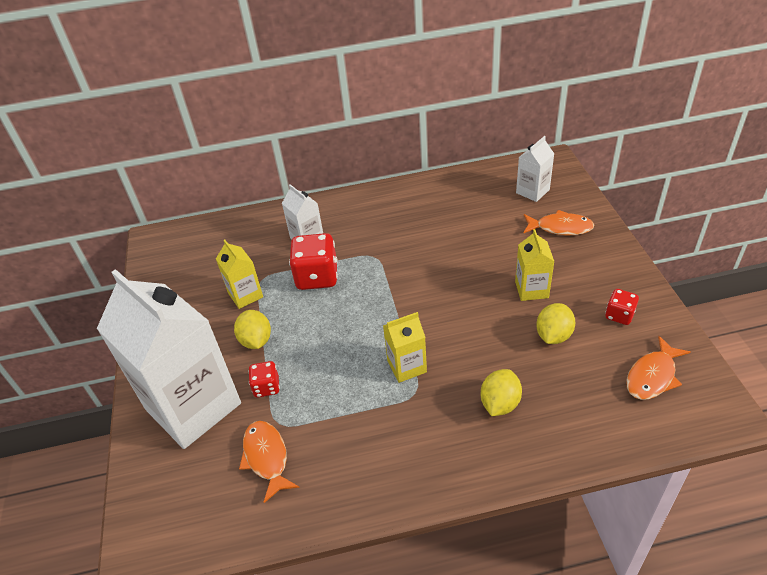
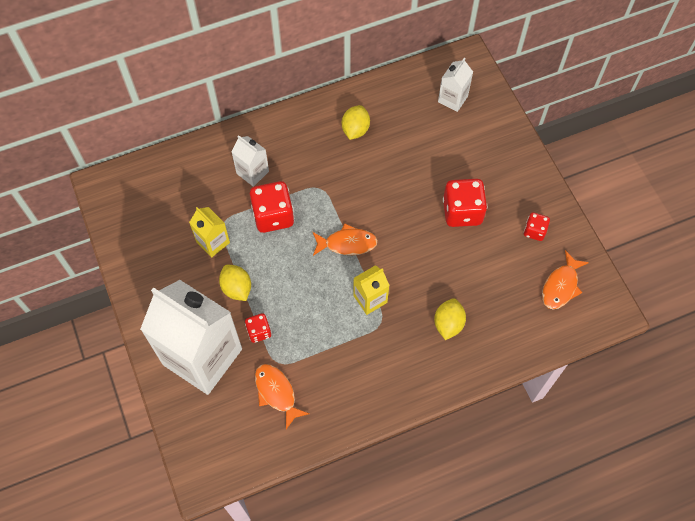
camera: 15 degrees left, 20 degrees up
(531, 289) = (462, 212): yellow carton -> red dice
(553, 335) = (484, 256): yellow lemon -> yellow lemon (355, 130)
(560, 228) = (481, 141): orange fish -> orange fish (347, 243)

